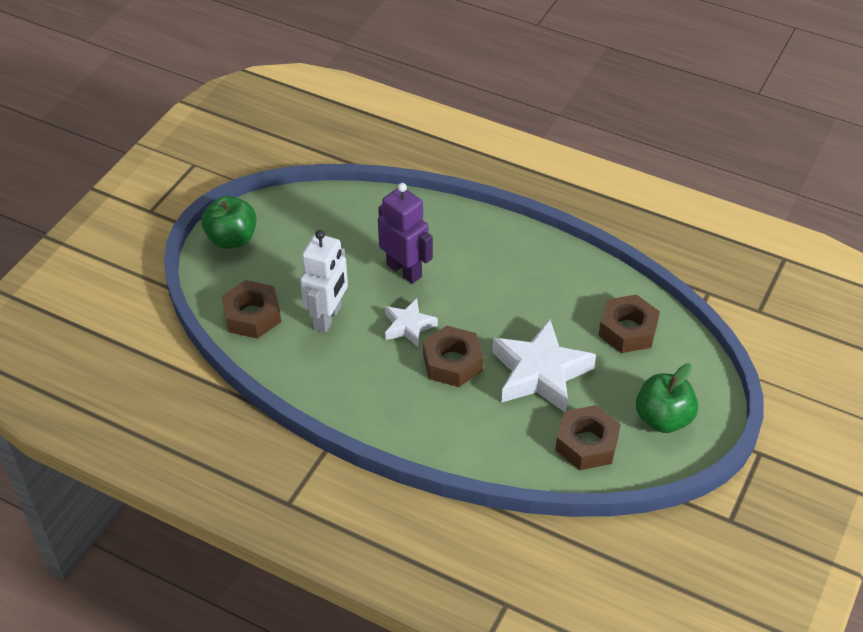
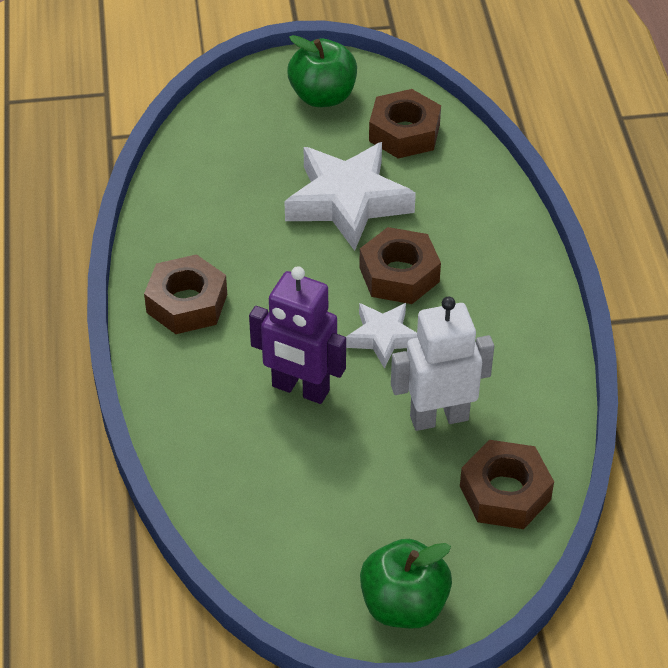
camera: 125 degrees left, 0 degrees up
(404, 270) = (300, 389): purple robot -> purple robot turned 75 degrees counterclockwise
(627, 330) = (226, 164): brown nut -> brown nut (187, 303)

